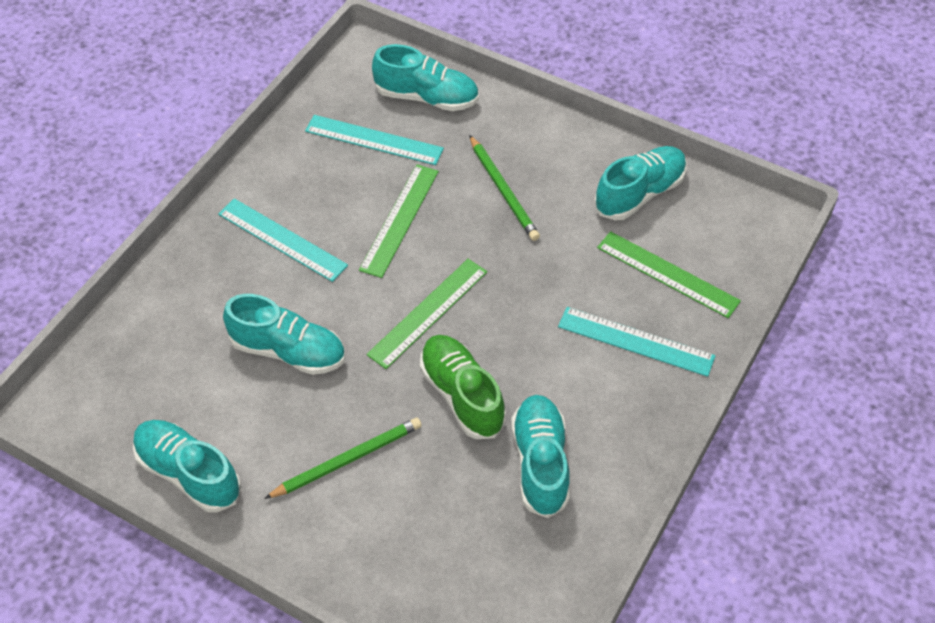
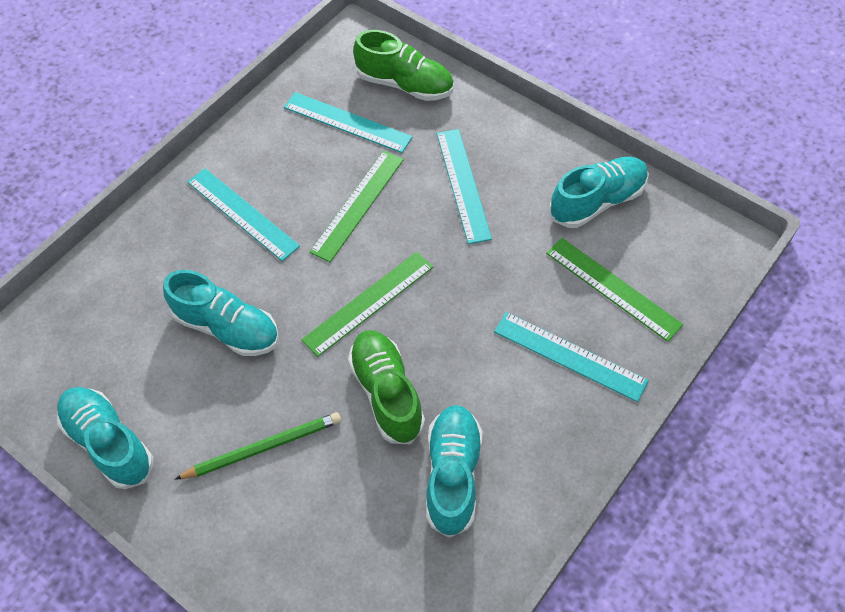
camera: 10 degrees right, 5 degrees up
(427, 97) = (405, 84): turquoise shoe -> green shoe
(503, 190) = (463, 185): green pencil -> turquoise ruler

